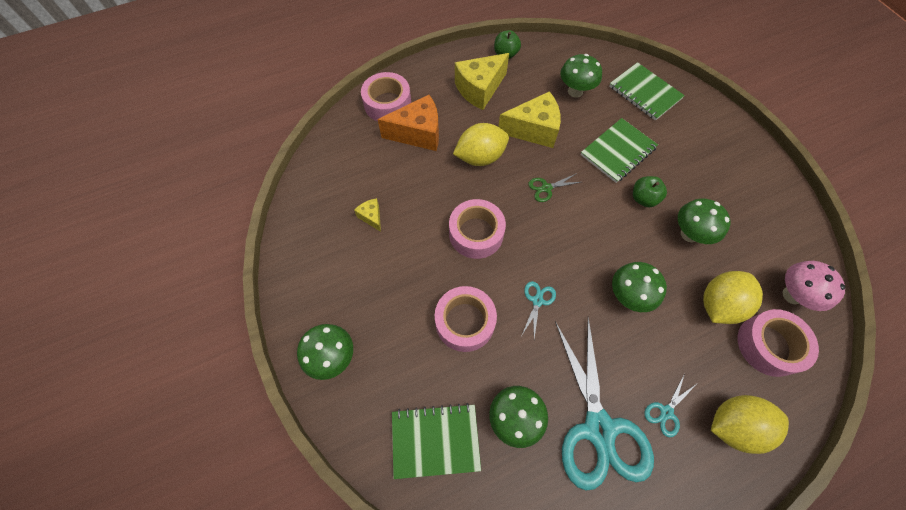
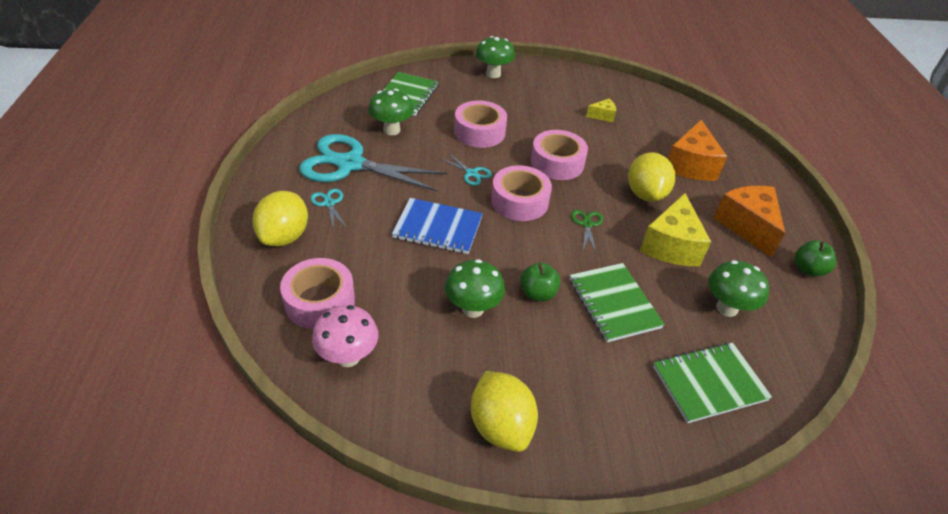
camera: 110 degrees right, 20 degrees down
(387, 104) = (737, 158): pink tape -> pink tape (519, 201)
(479, 89) = (747, 226): yellow cheese -> orange cheese
(628, 296) = (438, 228): green mushroom -> blue notebook
(718, 304) = (384, 287): yellow lemon -> yellow lemon (501, 426)

